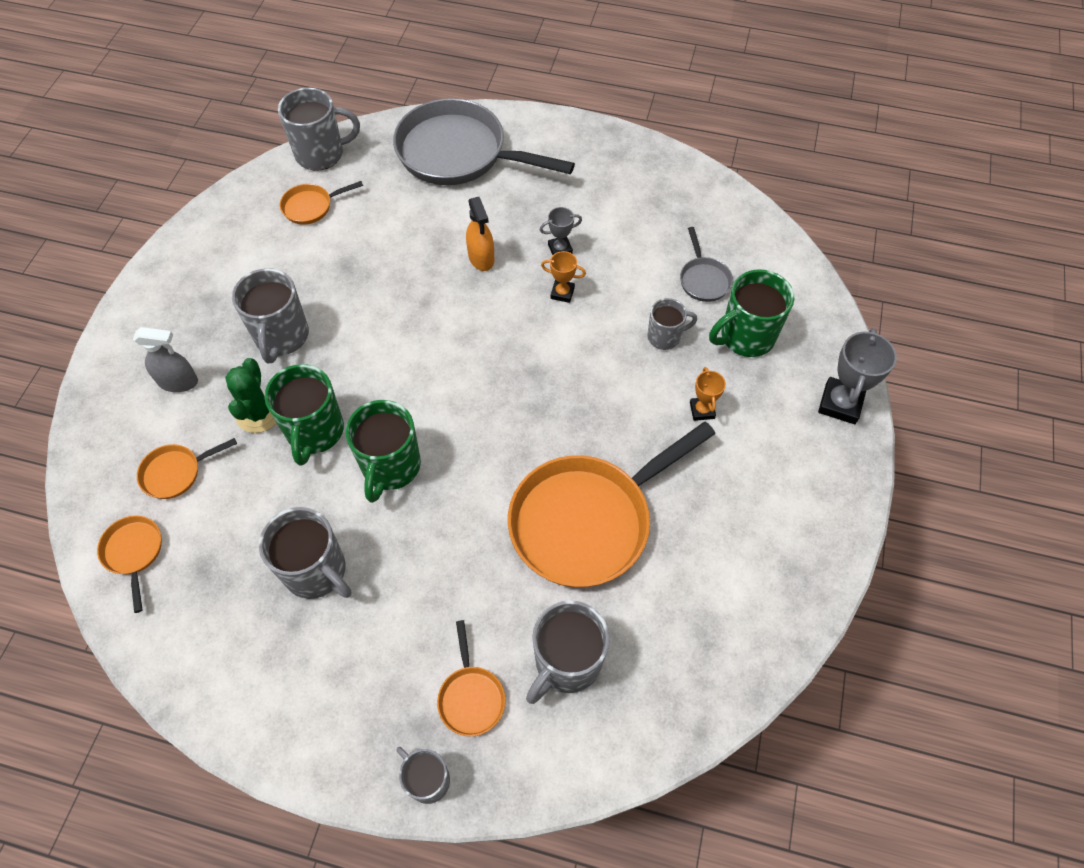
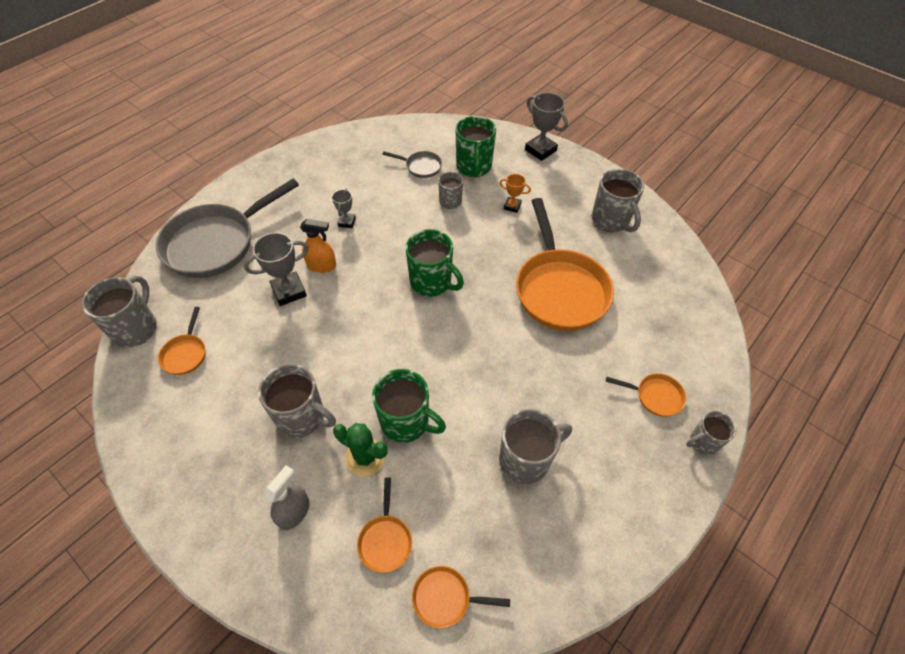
camera: 65 degrees left, 5 degrees down
(390, 467) = (463, 382): green mug -> green mug (431, 282)
(430, 247) = (289, 291): none -> grey trophy
(562, 293) = (383, 235): orange trophy -> none
(566, 662) = (650, 337): grey mug -> grey mug (611, 220)

